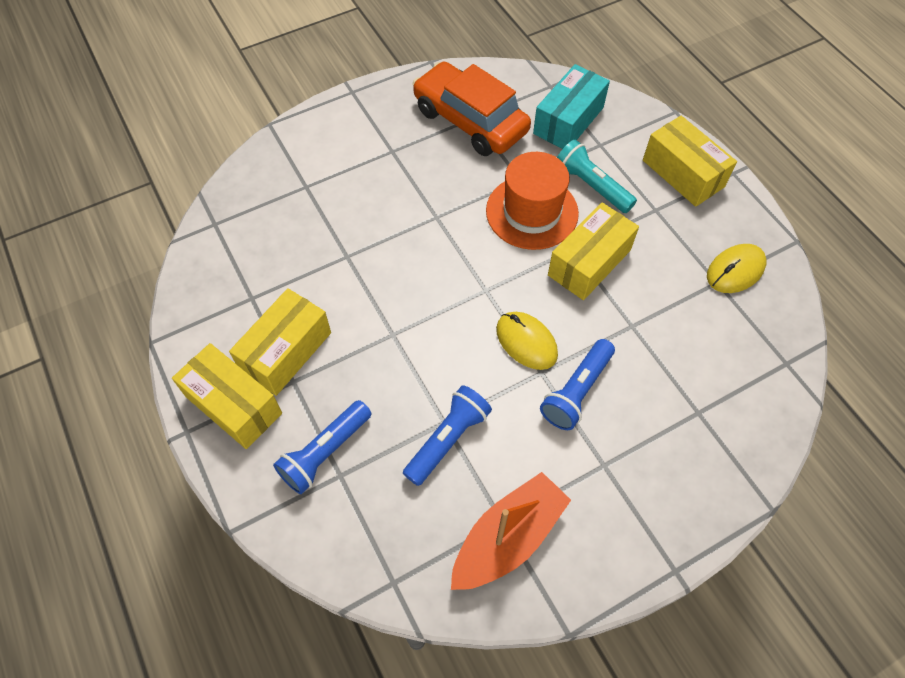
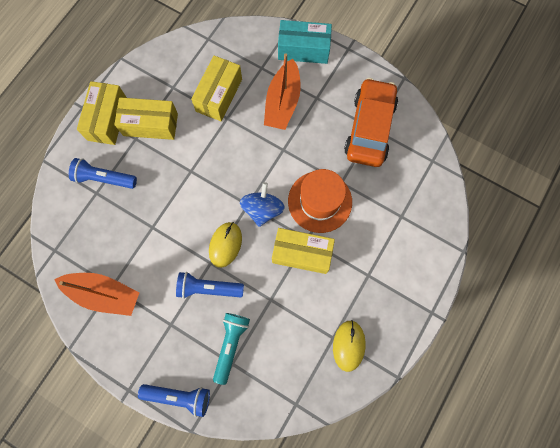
camera: 60 degrees right, 15 degrees up
(371, 187) = (282, 102): none -> orange boat
(448, 439) = (143, 234): blue flashlight -> blue flashlight (179, 396)
(503, 277) = (262, 209): none -> blue spinning top
(568, 120) = (409, 187): turquoise box -> turquoise box (303, 49)
(591, 186) = (362, 227): turquoise flashlight -> turquoise flashlight (231, 344)
(683, 173) = (410, 279): yellow box -> yellow box (219, 95)
(735, 270) = (349, 345): yellow mouse -> yellow mouse turned 75 degrees clockwise

